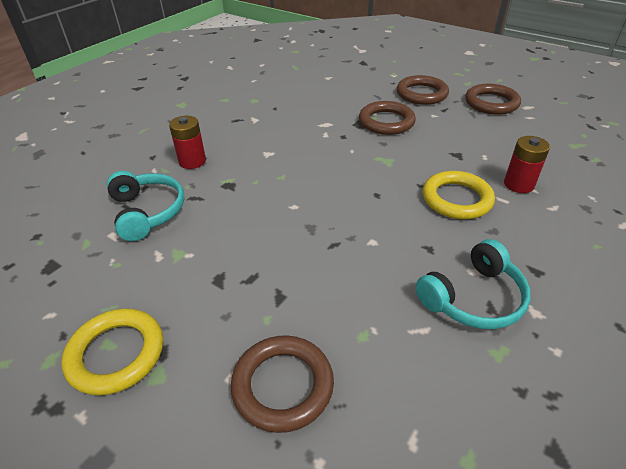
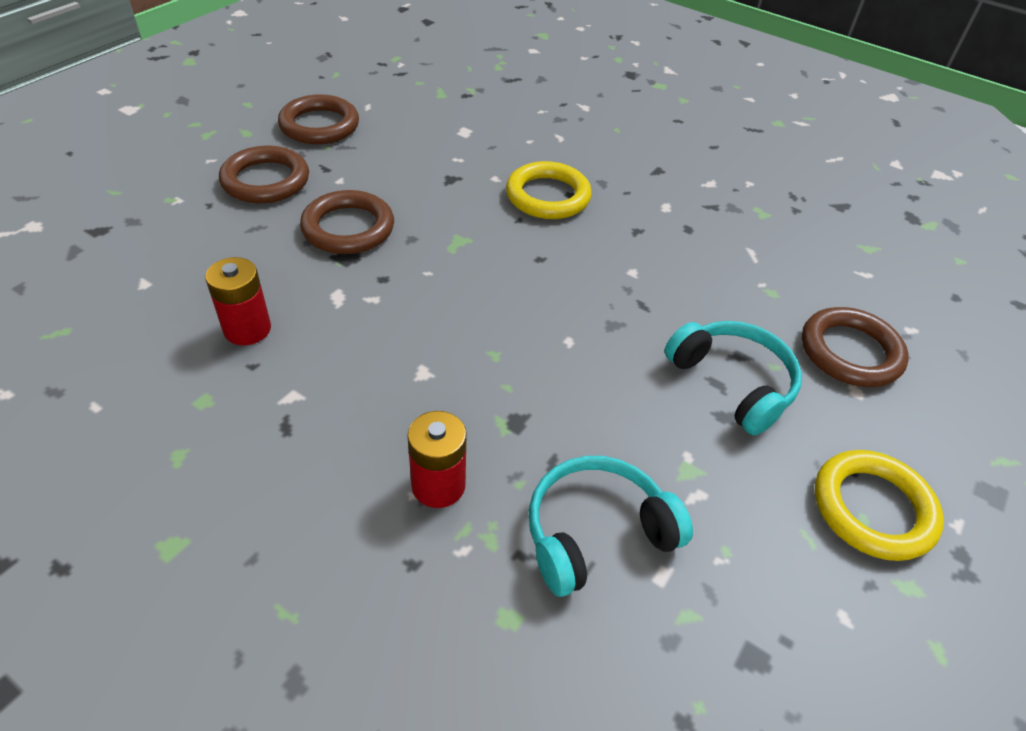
camera: 95 degrees left, 5 degrees up
(473, 298) = (703, 214): turquoise headphones -> turquoise headphones (733, 382)
(518, 184) = (519, 148): red battery -> red battery (247, 329)

